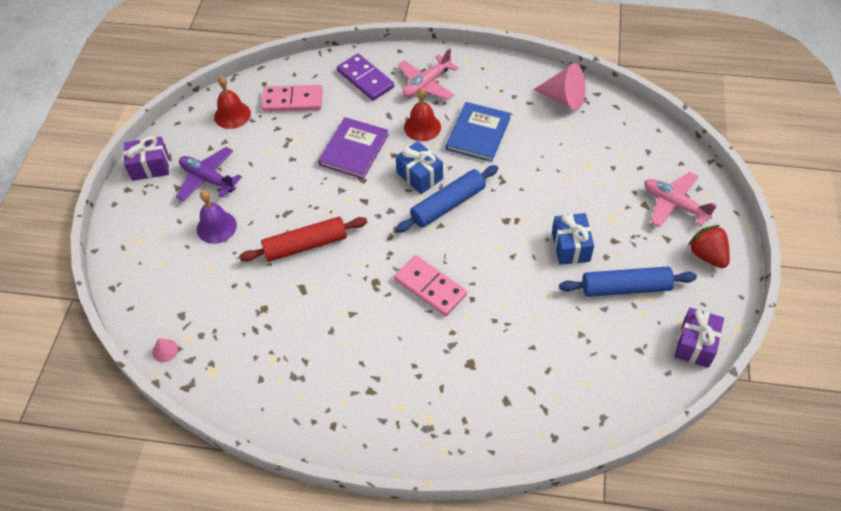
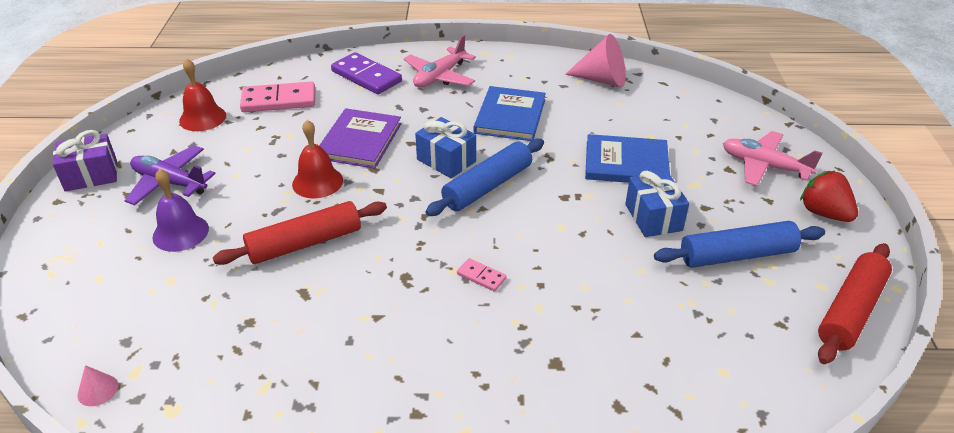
camera: 10 degrees left, 15 degrees down
(422, 127) = (441, 114): red bell -> red bell (317, 182)
(430, 287) = (481, 276): pink domino -> pink domino, size x0.49
(562, 191) = (626, 163): none -> blue book
(695, 344) = (850, 311): purple gift -> red rolling pin

